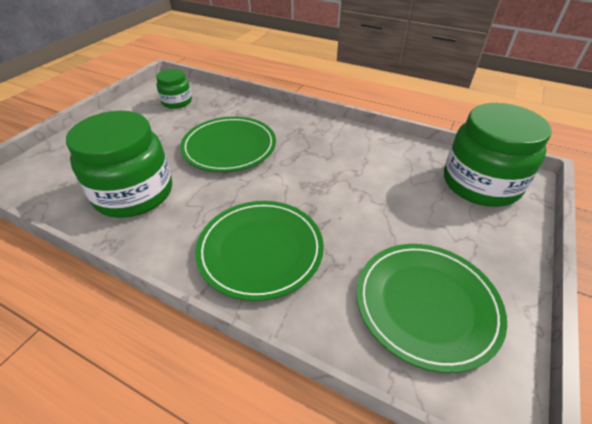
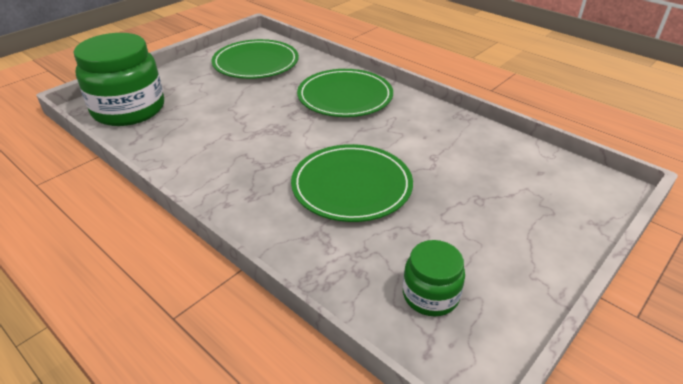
camera: 165 degrees left, 5 degrees down
(134, 193) = (456, 150): green jar -> none

